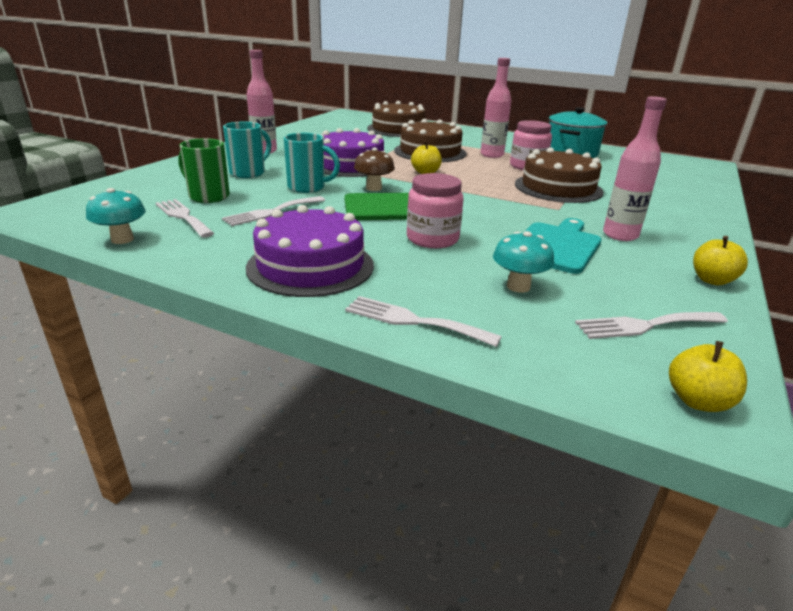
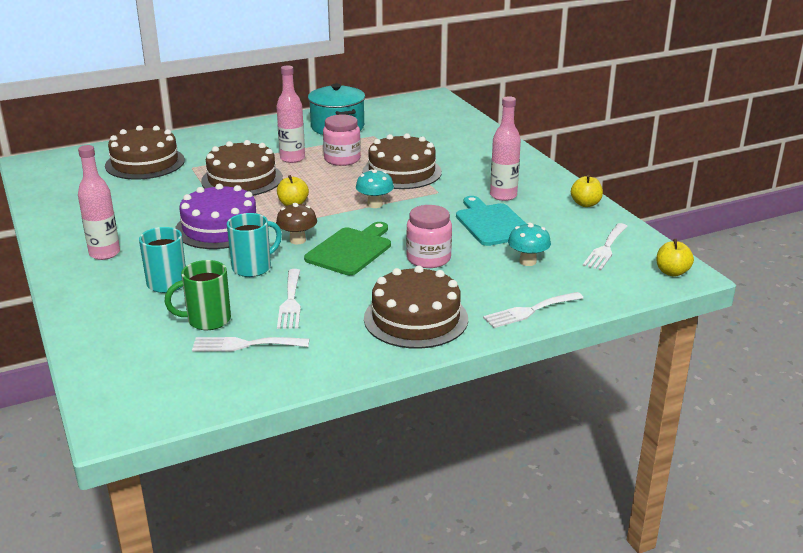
camera: 50 degrees left, 0 degrees up
(122, 239) = (263, 384): turquoise mushroom -> turquoise mushroom (375, 204)
(310, 266) = (416, 318): purple cake -> brown cake

